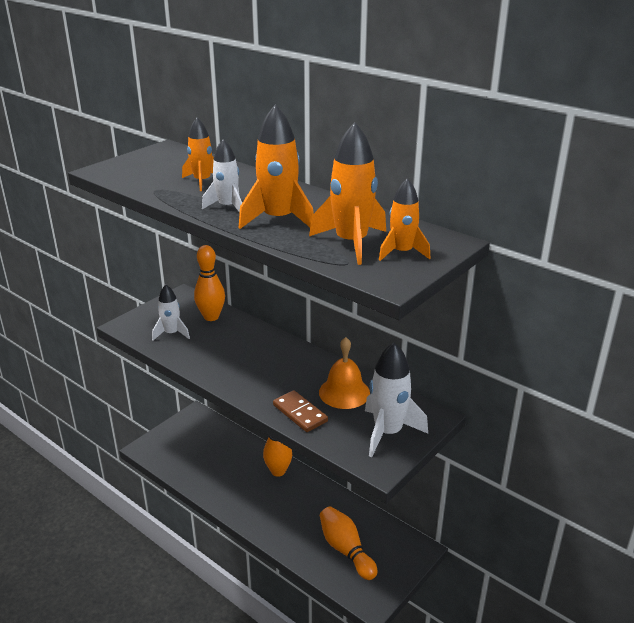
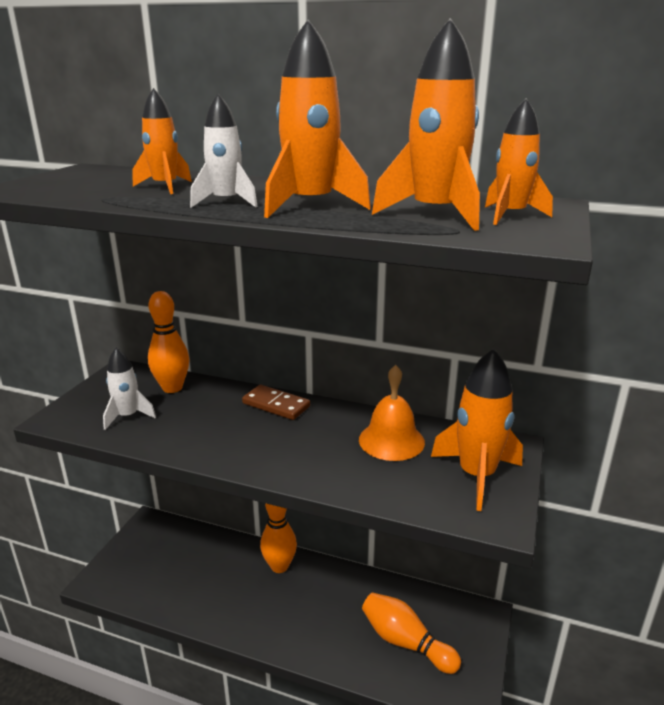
camera: 20 degrees left, 5 degrees down
(300, 413) = (355, 477): brown domino -> brown domino (276, 405)
(388, 432) = (476, 476): white rocket -> orange rocket

